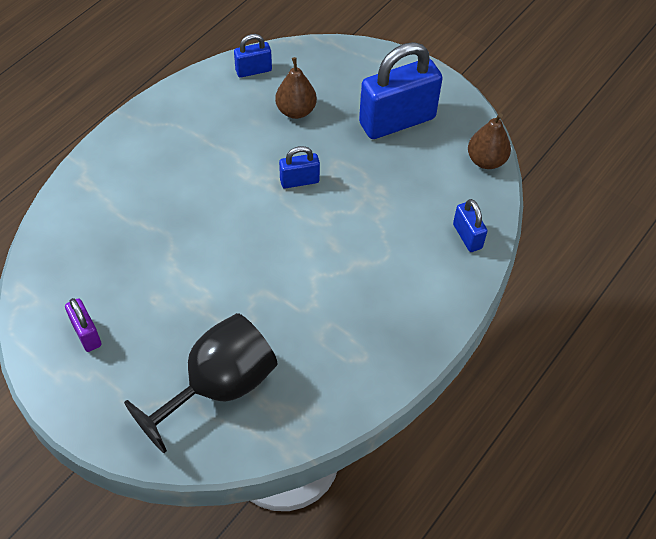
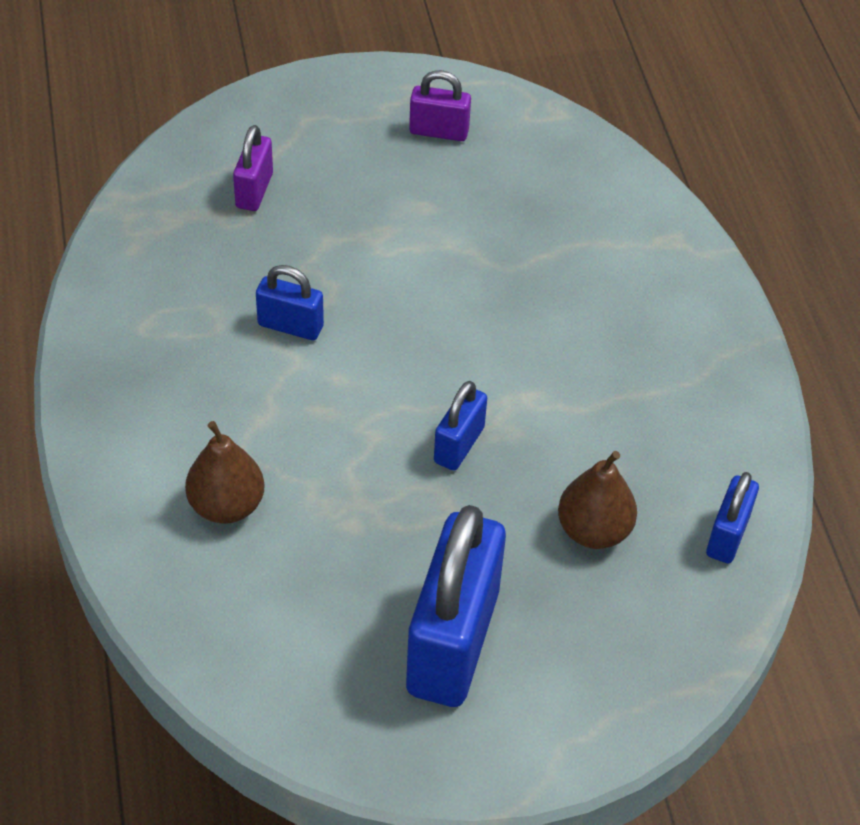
camera: 130 degrees right, 5 degrees down
(218, 387) = (254, 190): black goblet -> purple padlock
(467, 236) = (172, 560): blue padlock -> blue padlock (290, 326)
(486, 160) = (264, 696): brown pear -> brown pear (226, 505)

